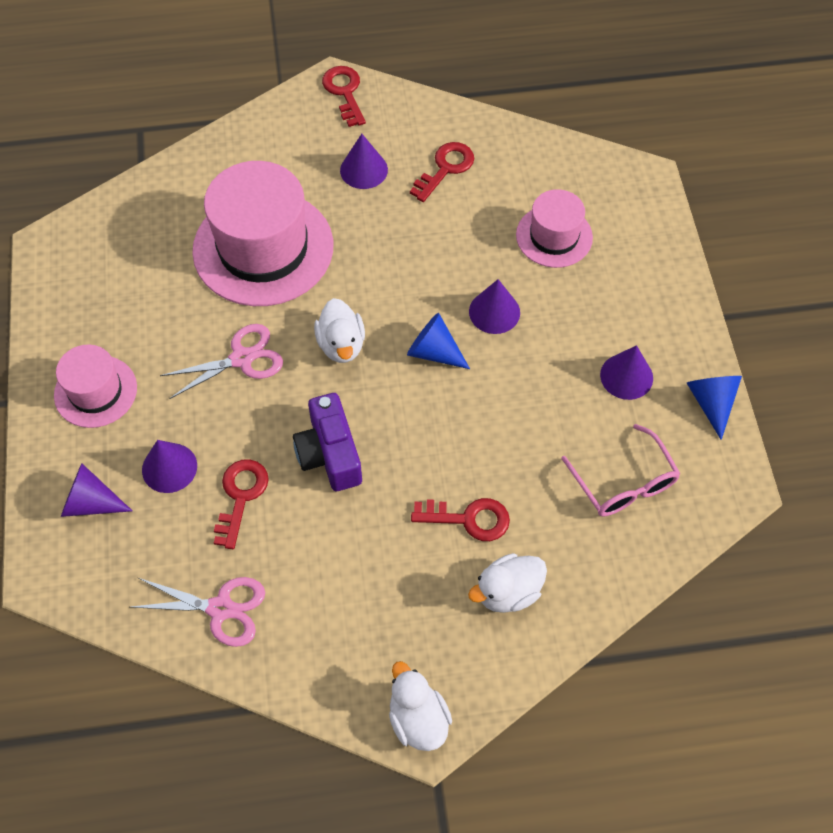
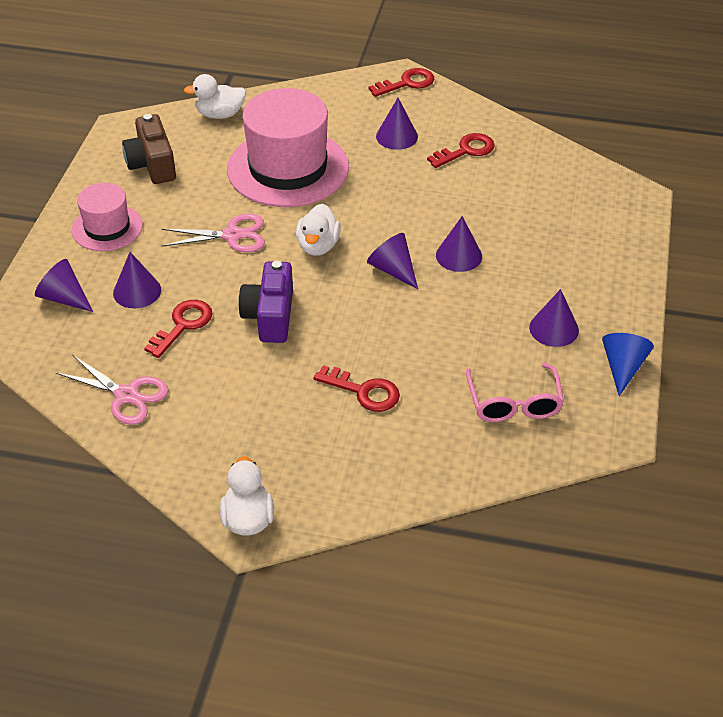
camera: 20 degrees right, 15 degrees down
(107, 287) = (152, 164): none -> brown camera
(344, 92) = (407, 83): red key -> red key turned 60 degrees clockwise
(433, 352) = (393, 270): blue cone -> purple cone
(508, 592) = (371, 452): white duck -> white duck (220, 114)
(554, 236) = (537, 217): pink hat -> none

